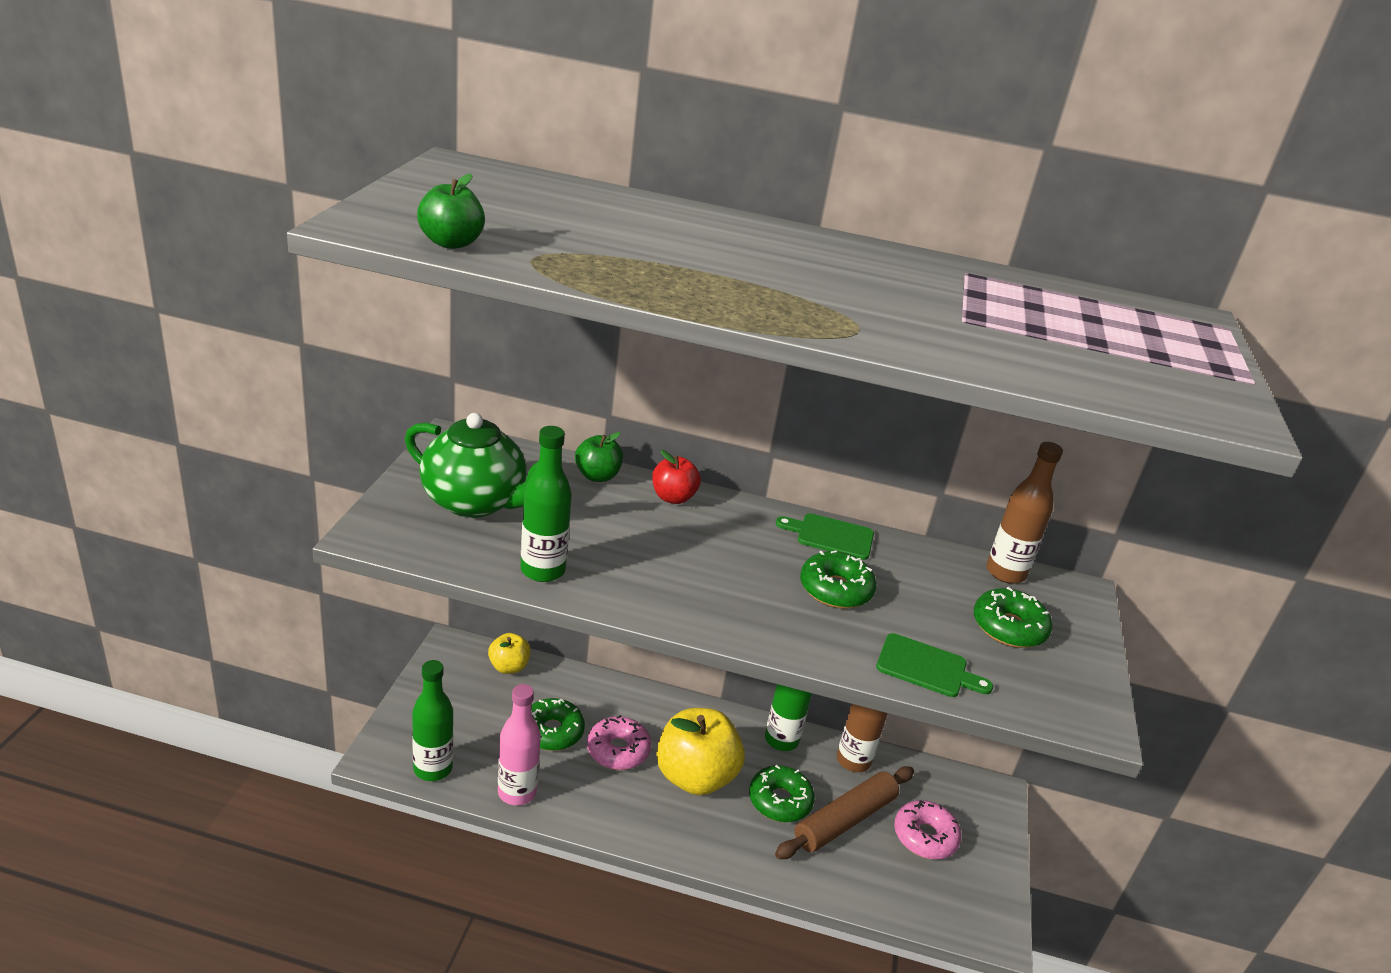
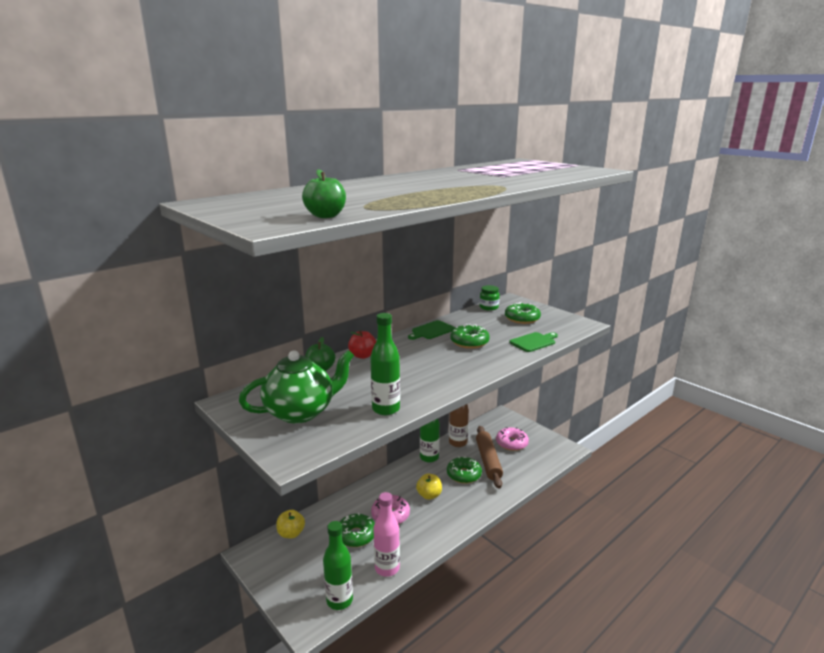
camera: 50 degrees left, 10 degrees down
(695, 777) = (429, 495): yellow apple -> yellow apple, size x0.52
(1005, 573) = (488, 307): brown bottle -> green jar

